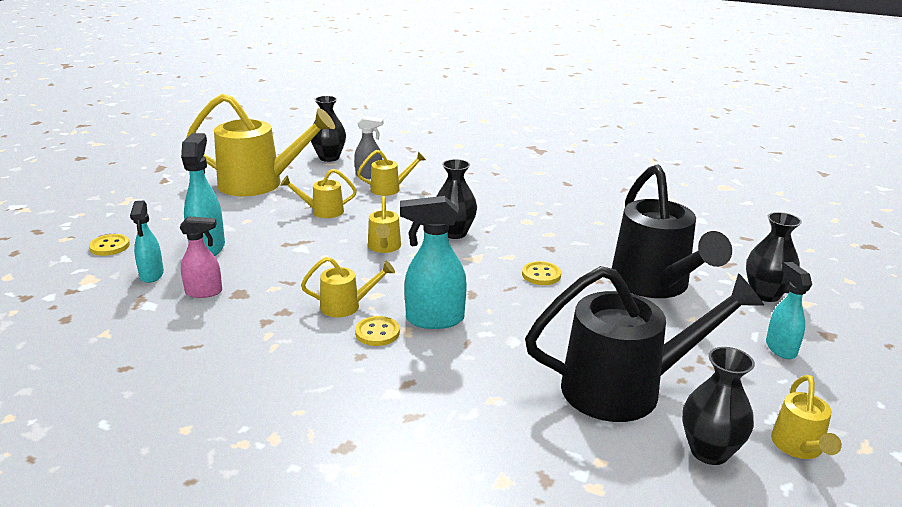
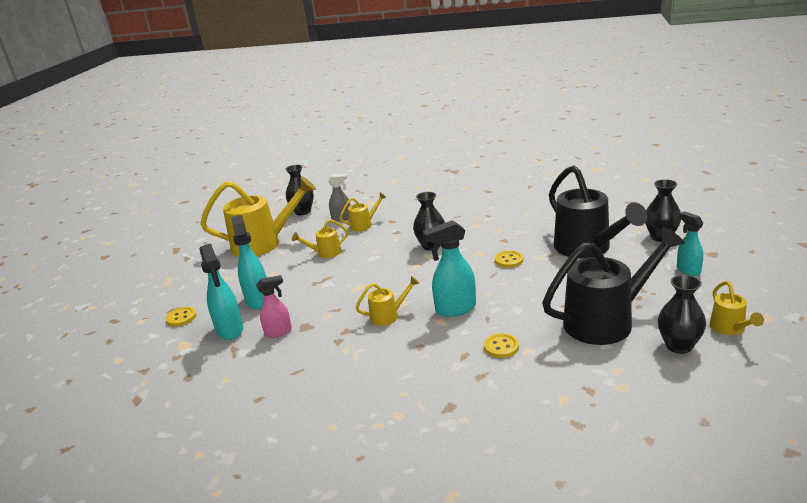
camera: 10 degrees left, 0 degrees up
(151, 275) = (230, 330): turquoise spray bottle -> turquoise spray bottle, size x1.54
(377, 333) = (422, 328): yellow button -> yellow button (501, 347)
(384, 247) = (388, 268): yellow watering can -> none

